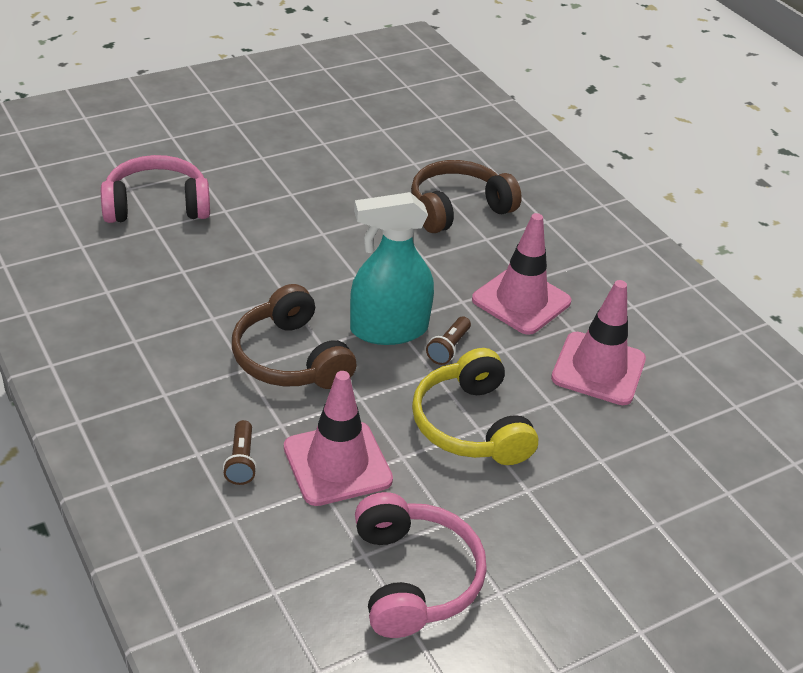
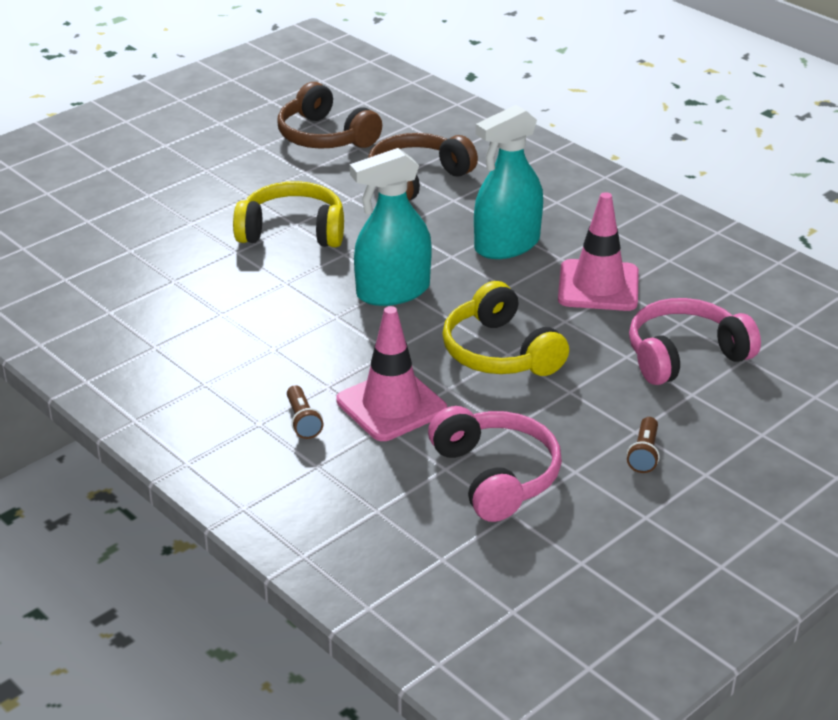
camera: 10 degrees left, 5 degrees down
(157, 205) = (121, 230): pink headphones -> pink headphones (684, 355)
(290, 358) = (311, 332): brown headphones -> brown headphones (325, 136)
(317, 240) = (293, 231): none -> yellow headphones
(448, 348) = (455, 296): brown flashlight -> brown flashlight (644, 454)
(521, 301) = (507, 245): pink traffic cone -> turquoise spray bottle

